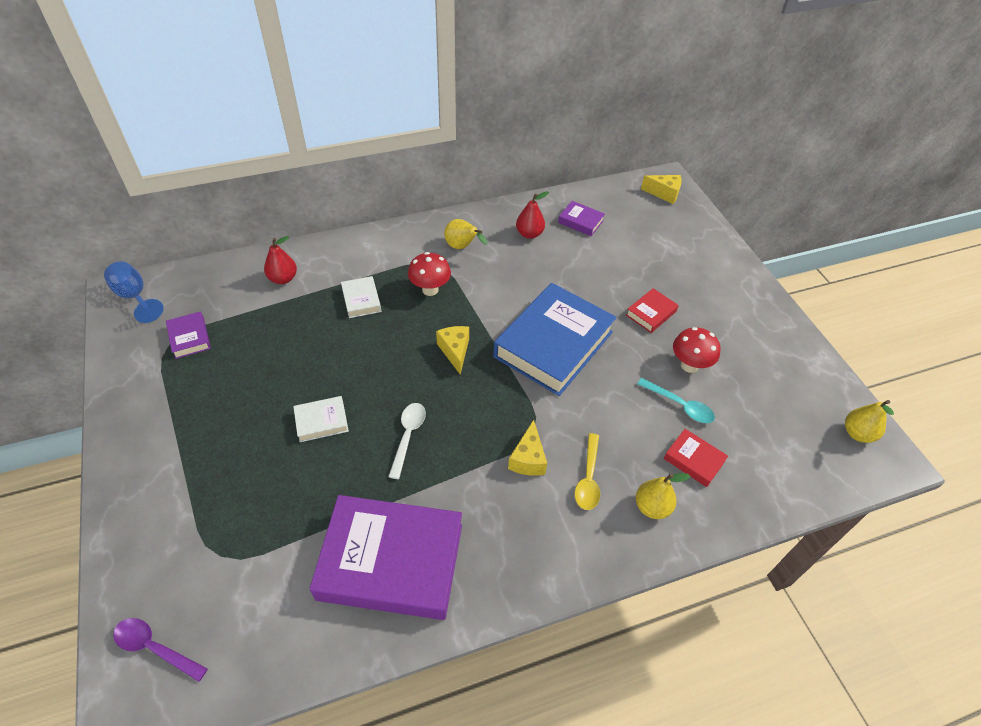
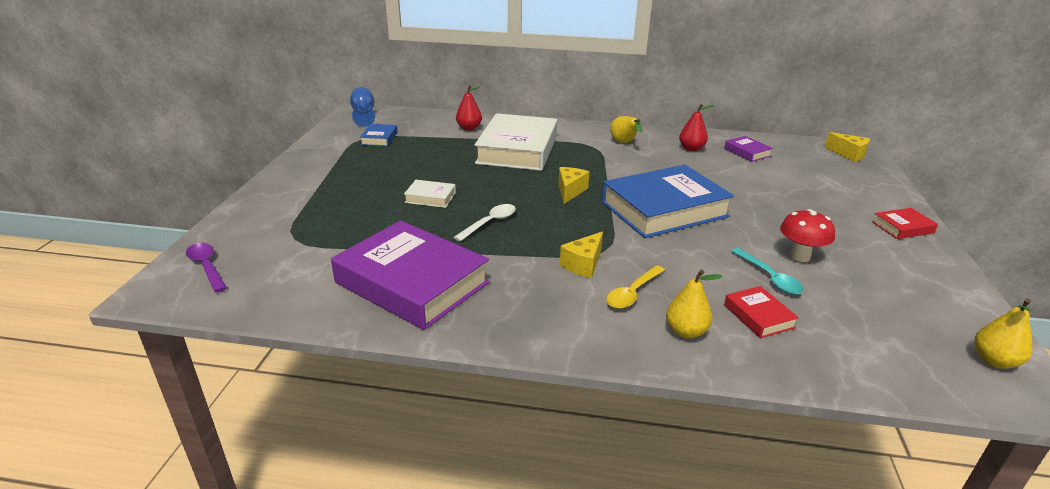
camera: 30 degrees right, 20 degrees down
(189, 338) = (379, 138): purple book -> blue book
(361, 300) = (517, 150): white book -> white book, size x2.32
(430, 290) = (577, 157): red mushroom -> none
(651, 313) = (780, 216): red book -> red book (902, 227)

